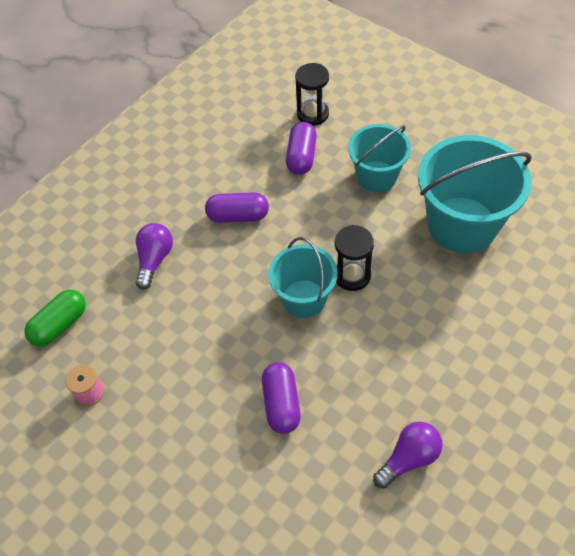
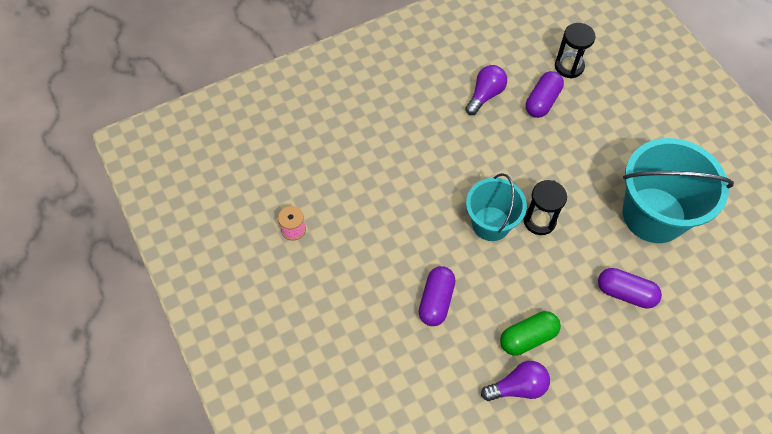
camera: 20 degrees right, 5 degrees up
(60, 325) = (291, 167): green capsule -> green capsule (528, 338)
(154, 260) = (384, 143): purple light bulb -> purple light bulb (485, 95)
(238, 216) = (467, 132): purple capsule -> purple capsule (625, 293)
(376, 176) = (599, 143): turquoise bucket -> none

